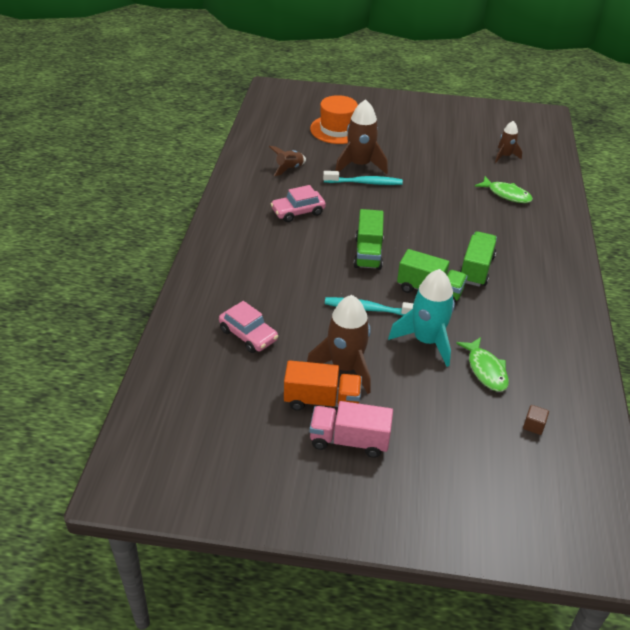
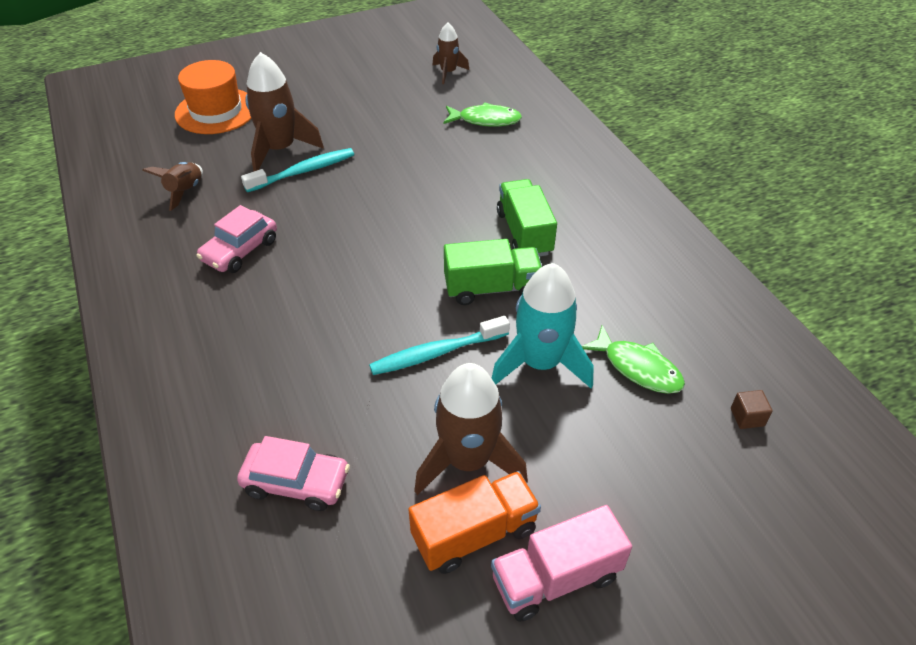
camera: 30 degrees left, 5 degrees up
(368, 253) = (377, 270): green truck -> none

